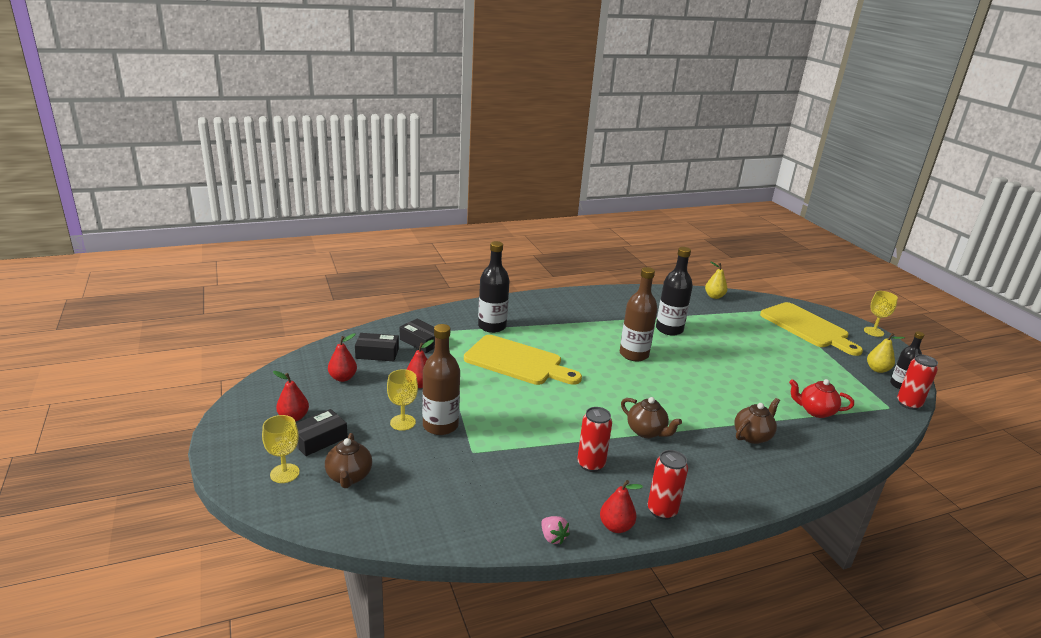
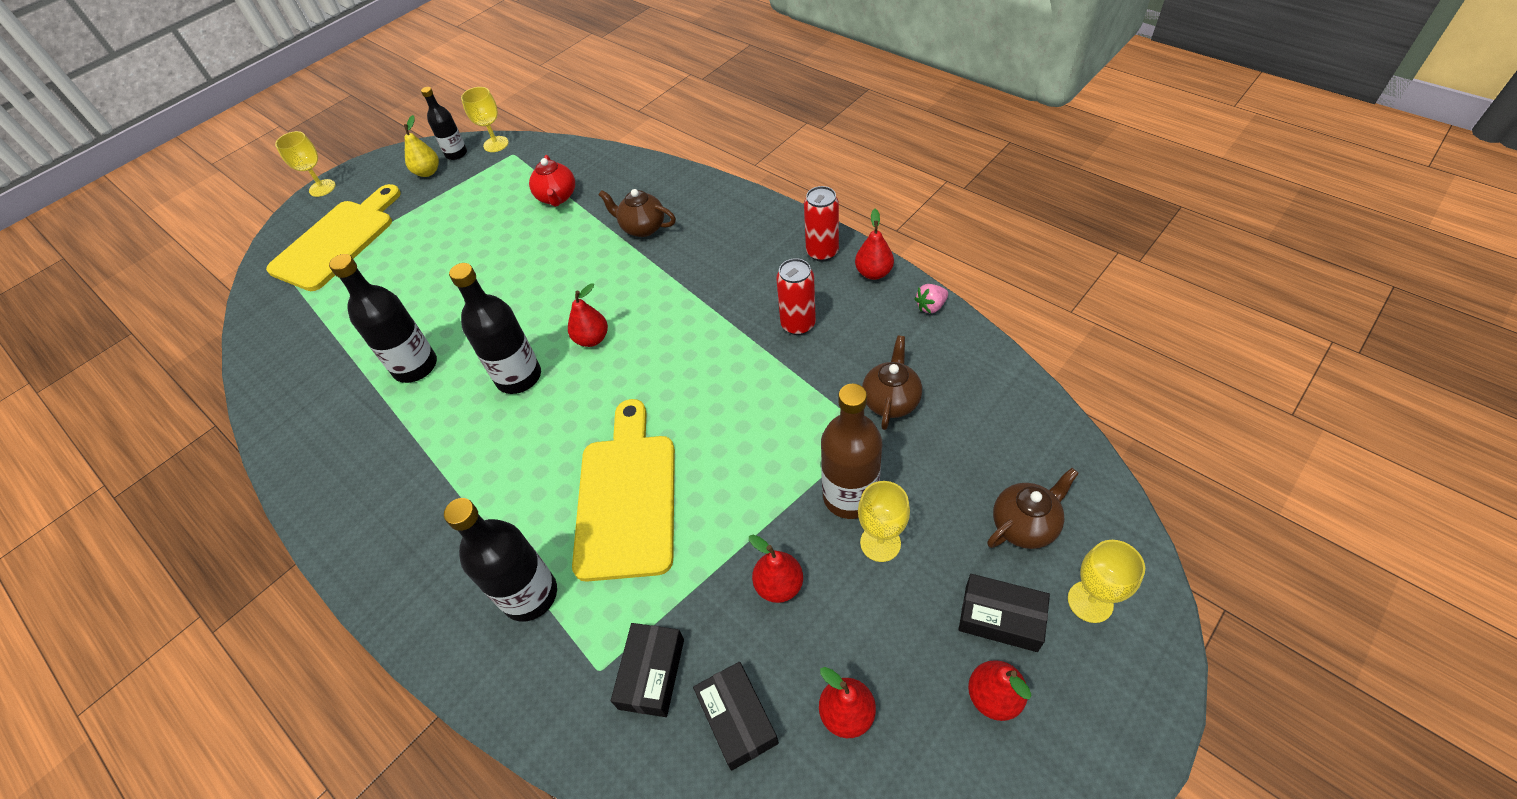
camera: 110 degrees left, 25 degrees up
(553, 537) = (930, 306): pink strawberry -> pink strawberry turned 150 degrees counterclockwise
(634, 354) = (519, 377): brown bottle -> black bottle
(646, 384) = (592, 339): none -> red pear
(646, 431) = (699, 304): brown teapot -> brown teapot (890, 401)
(714, 296) = (266, 352): yellow pear -> none
(908, 404) = (496, 144): red can -> yellow goblet

